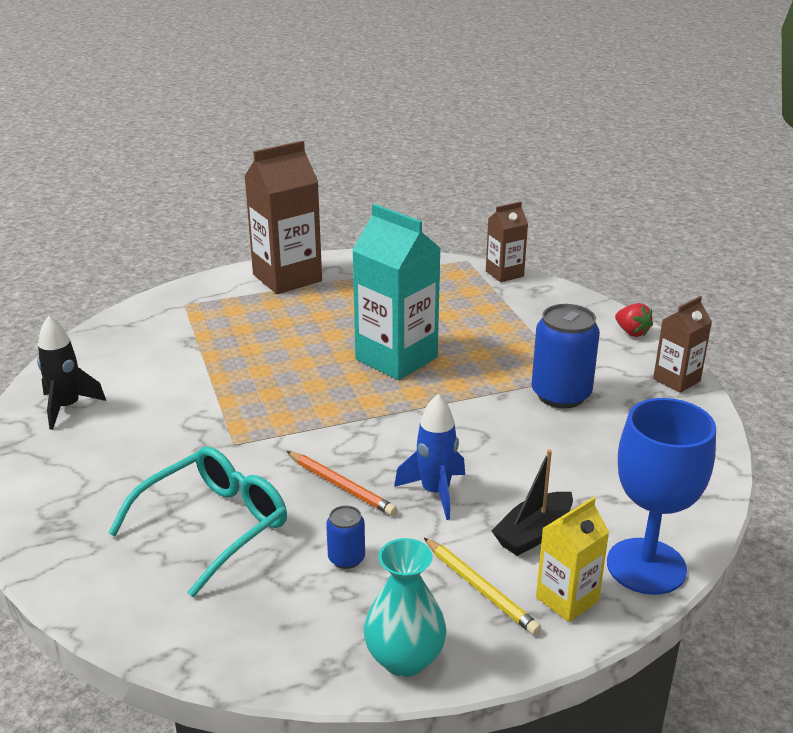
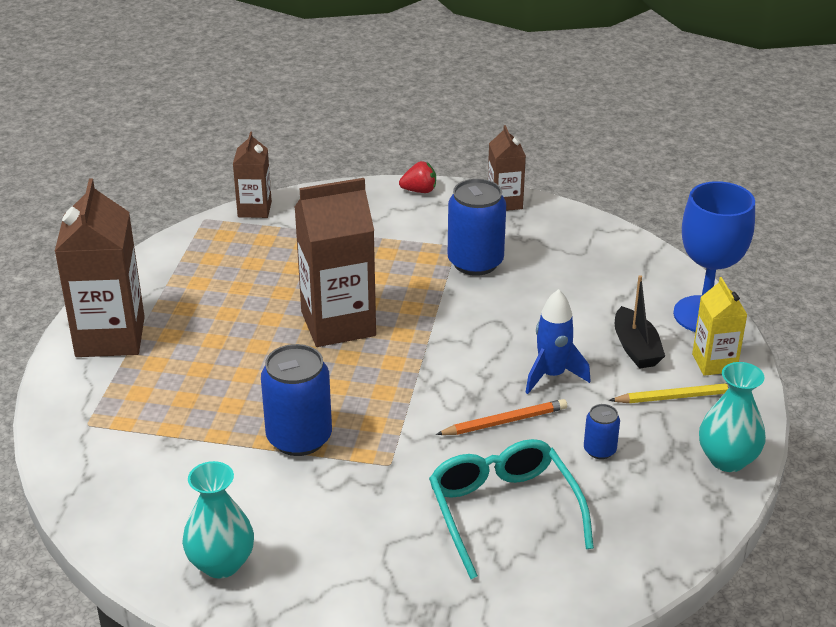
camera: 60 degrees left, 5 degrees up
(67, 407) = (221, 563): black rocket -> turquoise vase
(234, 390) = (299, 438): none -> blue can
(396, 358) = (338, 324): turquoise carton -> brown carton

